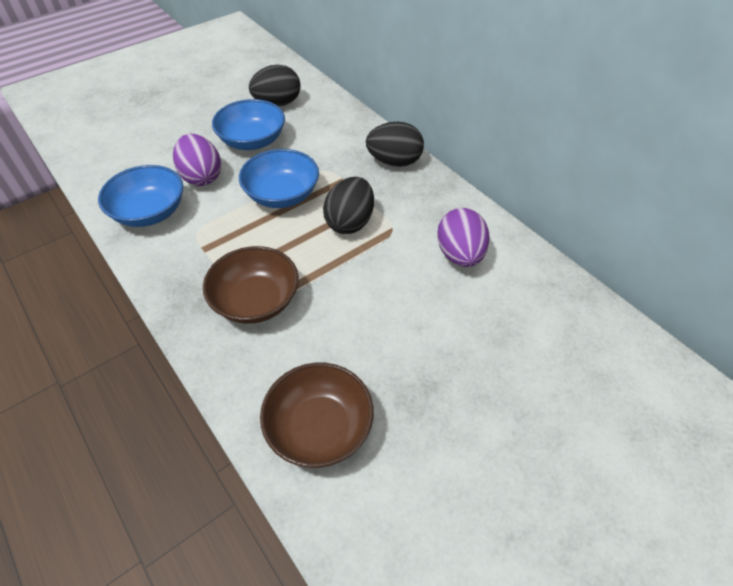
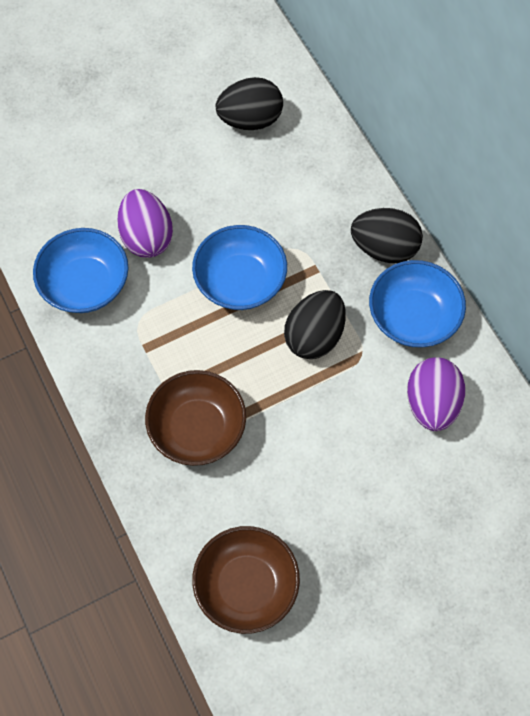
camera: 10 degrees right, 15 degrees up
(252, 141) = (212, 185): blue bowl -> blue bowl (413, 317)

